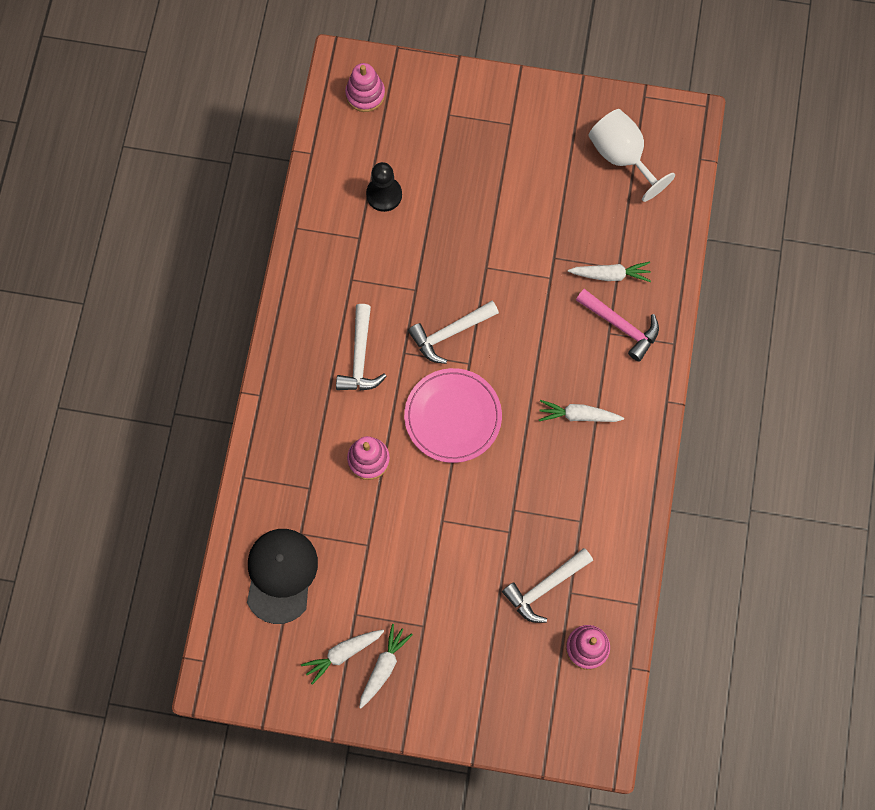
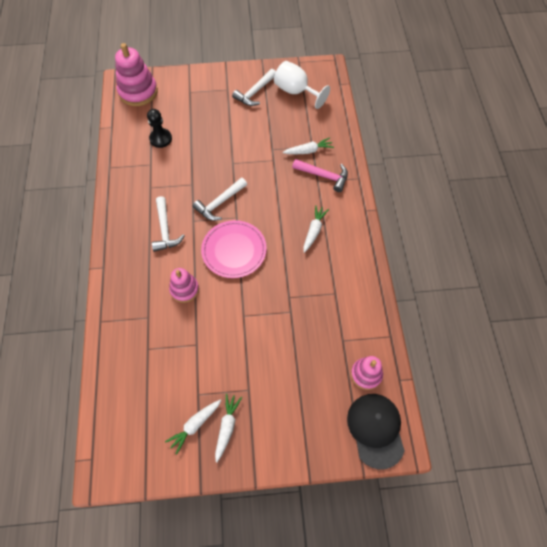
camera: 15 degrees left, 10 degrees down
(281, 575) = (139, 381): black cap -> black cap (375, 430)
(365, 94) = (138, 92): pink stacking toy -> pink stacking toy, size x1.65
(544, 587) = (324, 341): white hammer -> white hammer (255, 92)
(578, 415) = (314, 231): white carrot -> white carrot turned 120 degrees clockwise

